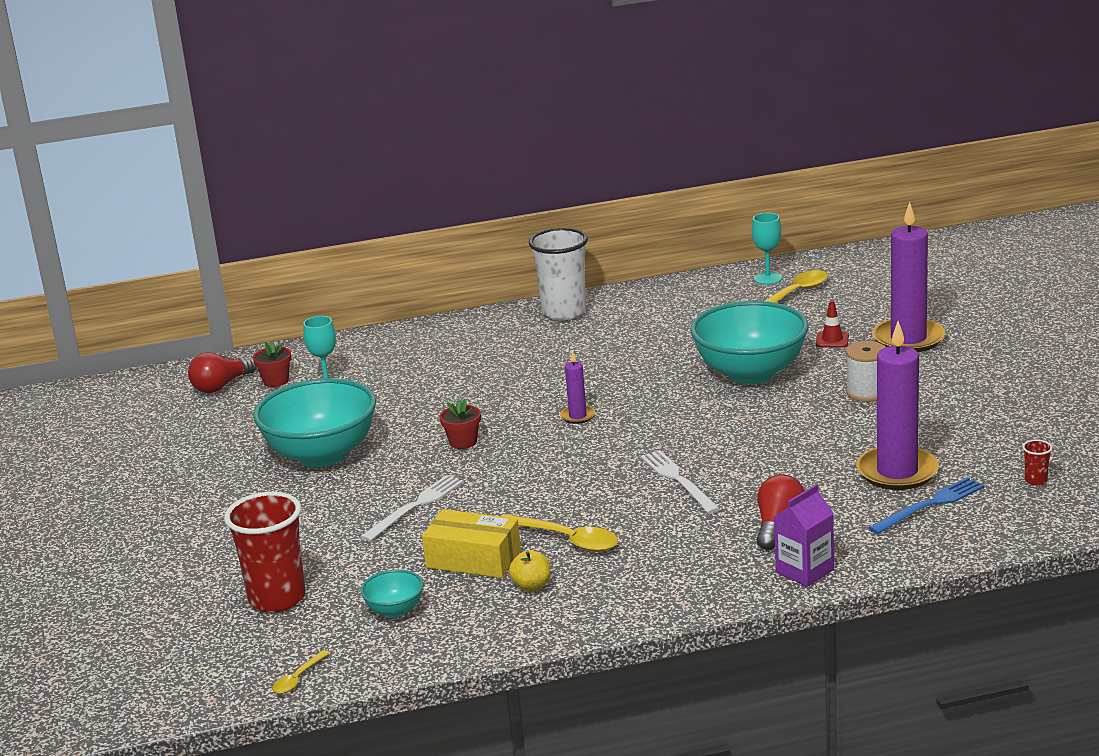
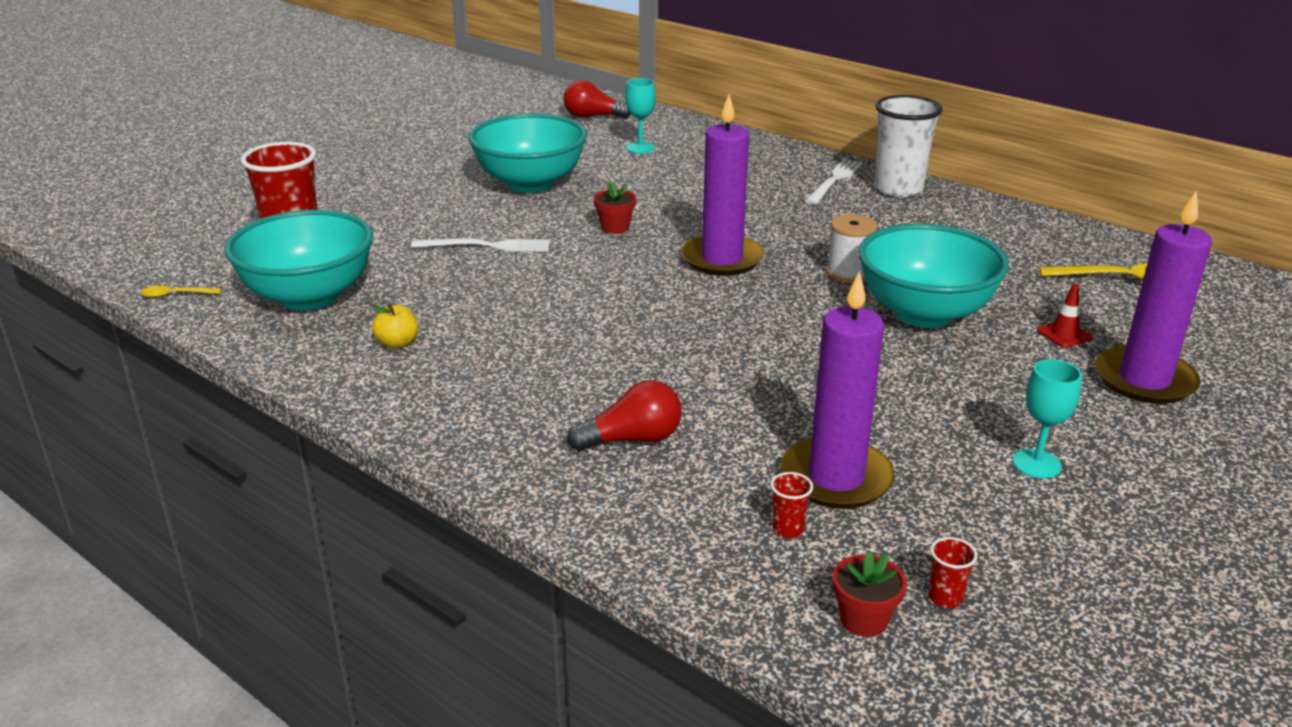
camera: 50 degrees right, 5 degrees up
(276, 381) = (624, 130): red flower pot -> red flower pot (863, 619)
(395, 610) = (309, 297): turquoise bowl -> turquoise bowl, size x2.24
(473, 559) = (422, 300): yellow box -> none
(566, 540) = (494, 331): yellow spoon -> none
(577, 416) = (722, 259): purple candle -> purple candle, size x2.12
(678, 480) = (663, 349): white fork -> white fork (834, 180)
(767, 278) = (1129, 255): turquoise goblet -> turquoise goblet (1036, 464)
(804, 571) = (555, 489): purple carton -> none
(866, 393) = (984, 395): white spool -> white spool (848, 273)
(929, 505) = (788, 529): blue fork -> red cup

